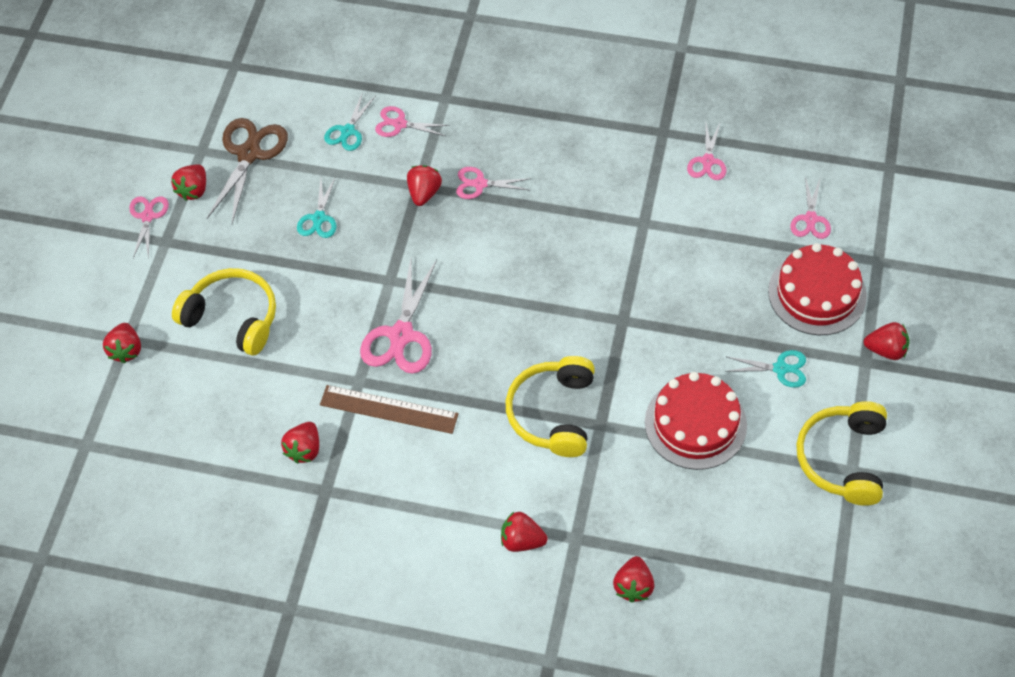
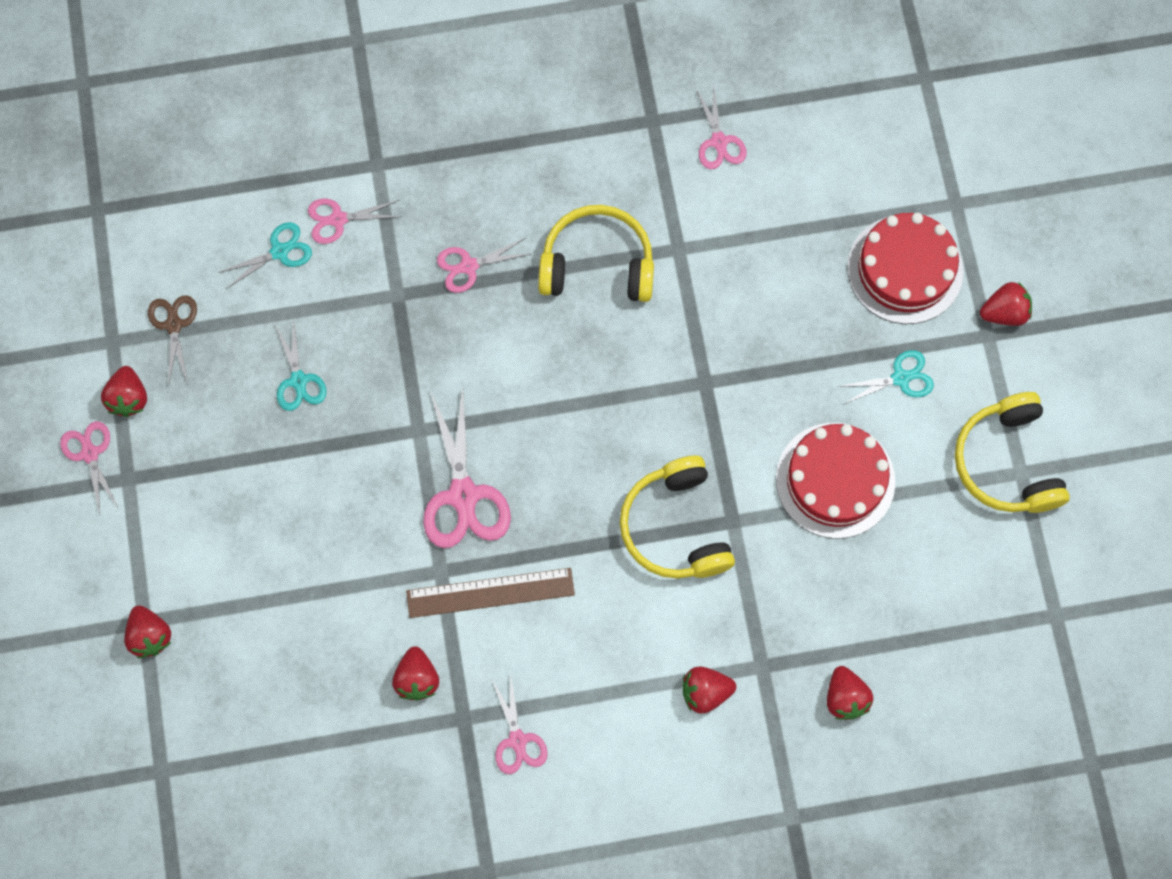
camera: 25 degrees left, 15 degrees up
(232, 318) = (257, 547): yellow headphones -> yellow headphones (597, 265)
(249, 154) = (173, 324): brown scissors -> brown scissors, size x0.58
(348, 131) = (279, 251): turquoise scissors -> turquoise scissors turned 120 degrees counterclockwise
(424, 193) = (408, 302): red strawberry -> none
(810, 219) = (863, 176): pink scissors -> pink scissors (517, 740)

